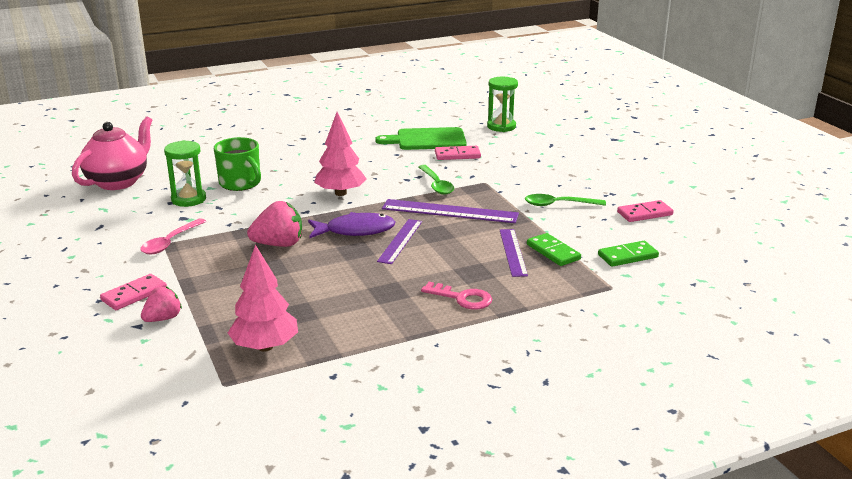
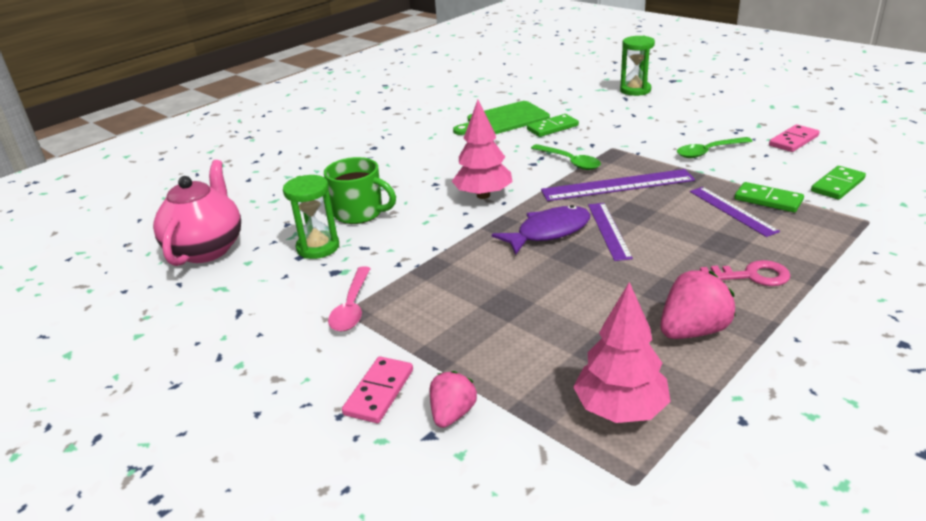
camera: 20 degrees left, 5 degrees up
(279, 244) = (484, 272): pink strawberry -> pink strawberry (693, 331)
(457, 155) = (552, 128): pink domino -> green domino
(501, 126) = (558, 92): green hourglass -> green hourglass (635, 90)

